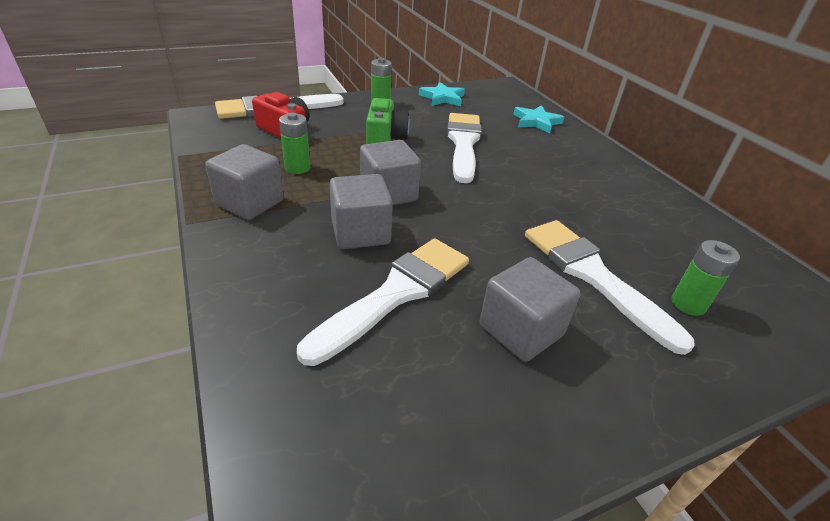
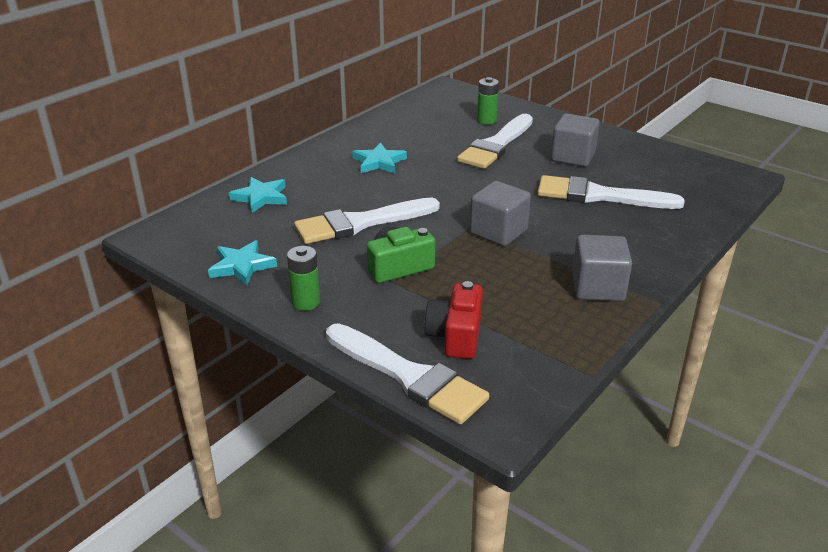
camera: 115 degrees left, 5 degrees down
(297, 168) = (518, 291): green battery -> none
(360, 233) = (562, 226): grey cube -> none
(578, 183) = (379, 162): none -> turquoise star

